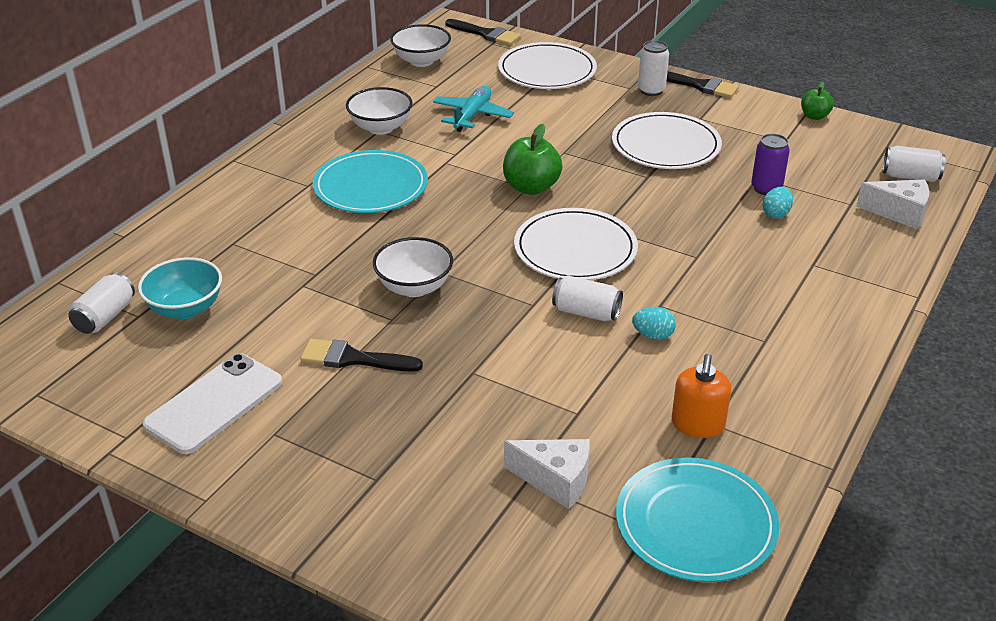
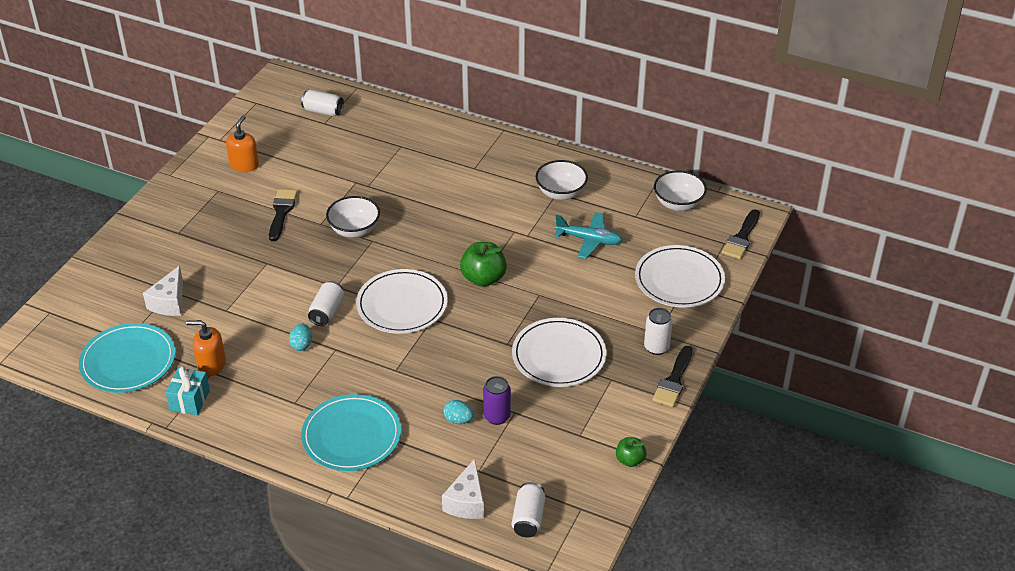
camera: 85 degrees right, 5 degrees up
(185, 309) = (331, 139): turquoise bowl -> none
(214, 403) = (244, 165): white phone -> orange soap dispenser
(370, 186) = (475, 197): turquoise plate -> turquoise plate (351, 436)
(775, 444) = (190, 400): none -> turquoise gift

